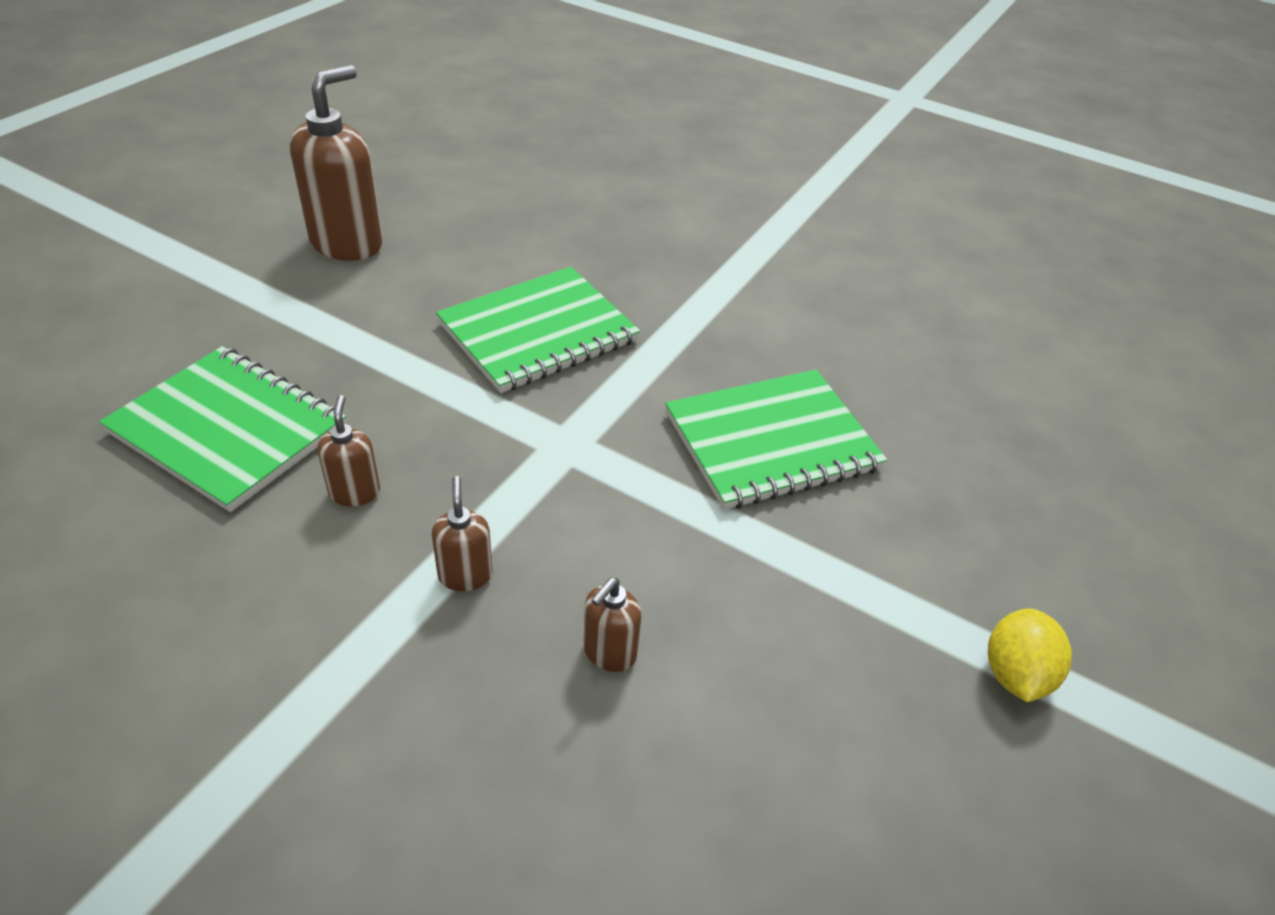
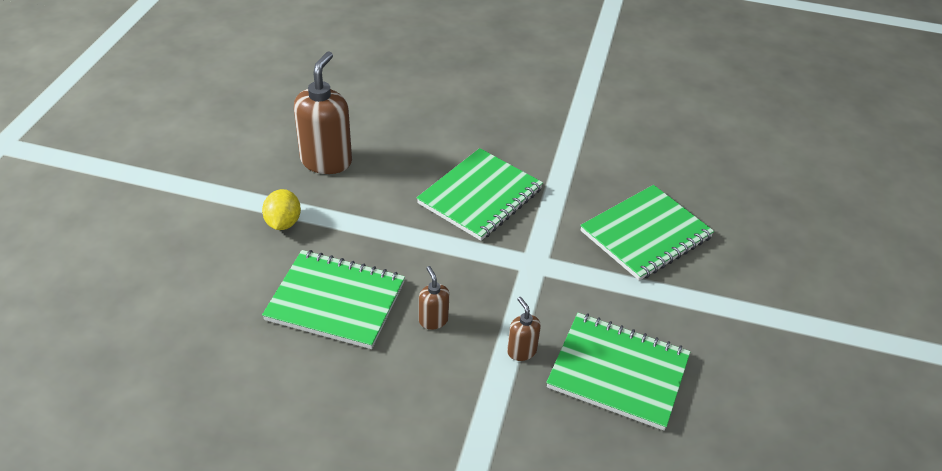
camera: 15 degrees left, 0 degrees up
(609, 652) = (618, 372): brown soap dispenser -> green notebook
(1015, 674) = (818, 331): yellow lemon -> yellow lemon (283, 223)

